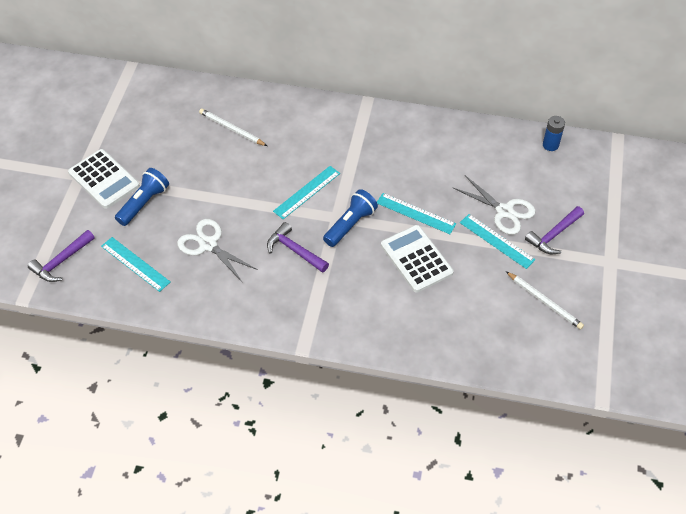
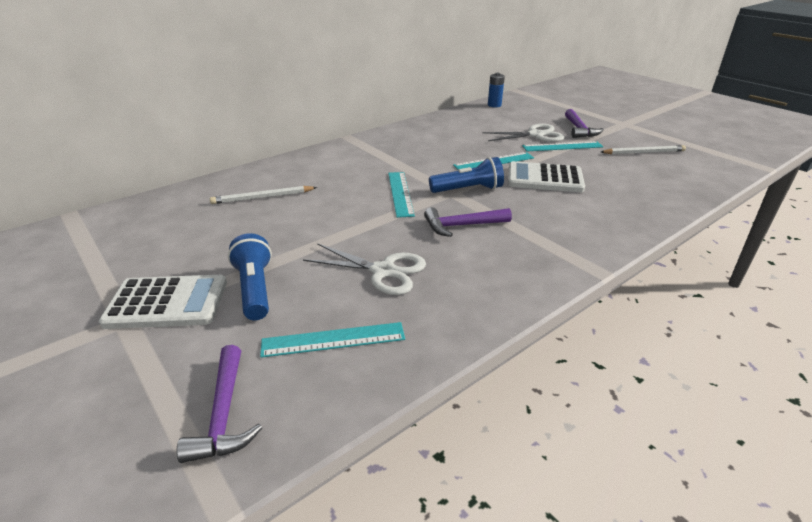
camera: 50 degrees left, 20 degrees down
(208, 244) = (383, 271): white scissors -> white scissors turned 150 degrees counterclockwise
(350, 225) = (468, 189): blue flashlight -> blue flashlight turned 90 degrees clockwise

